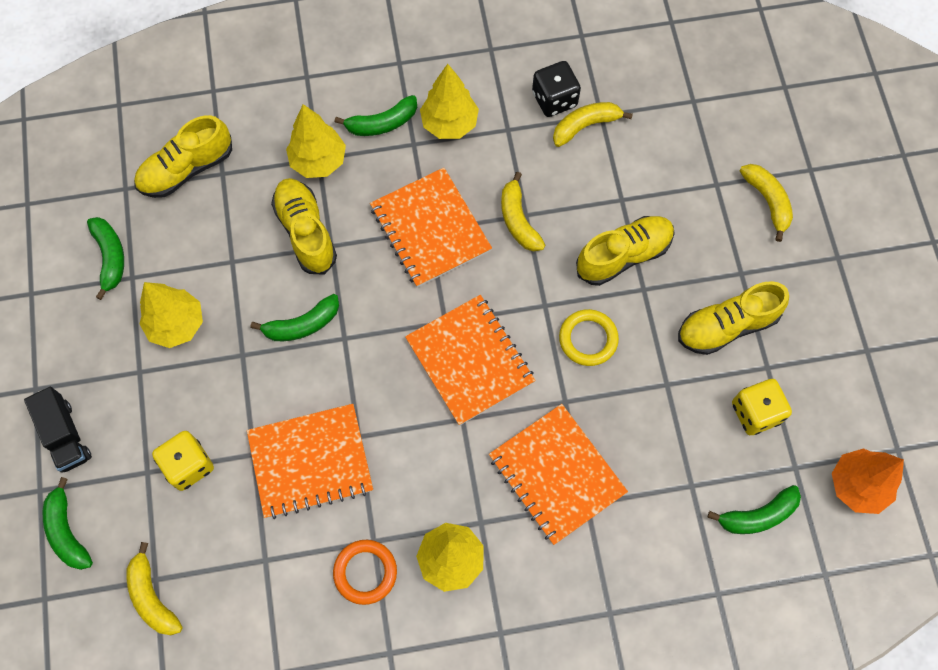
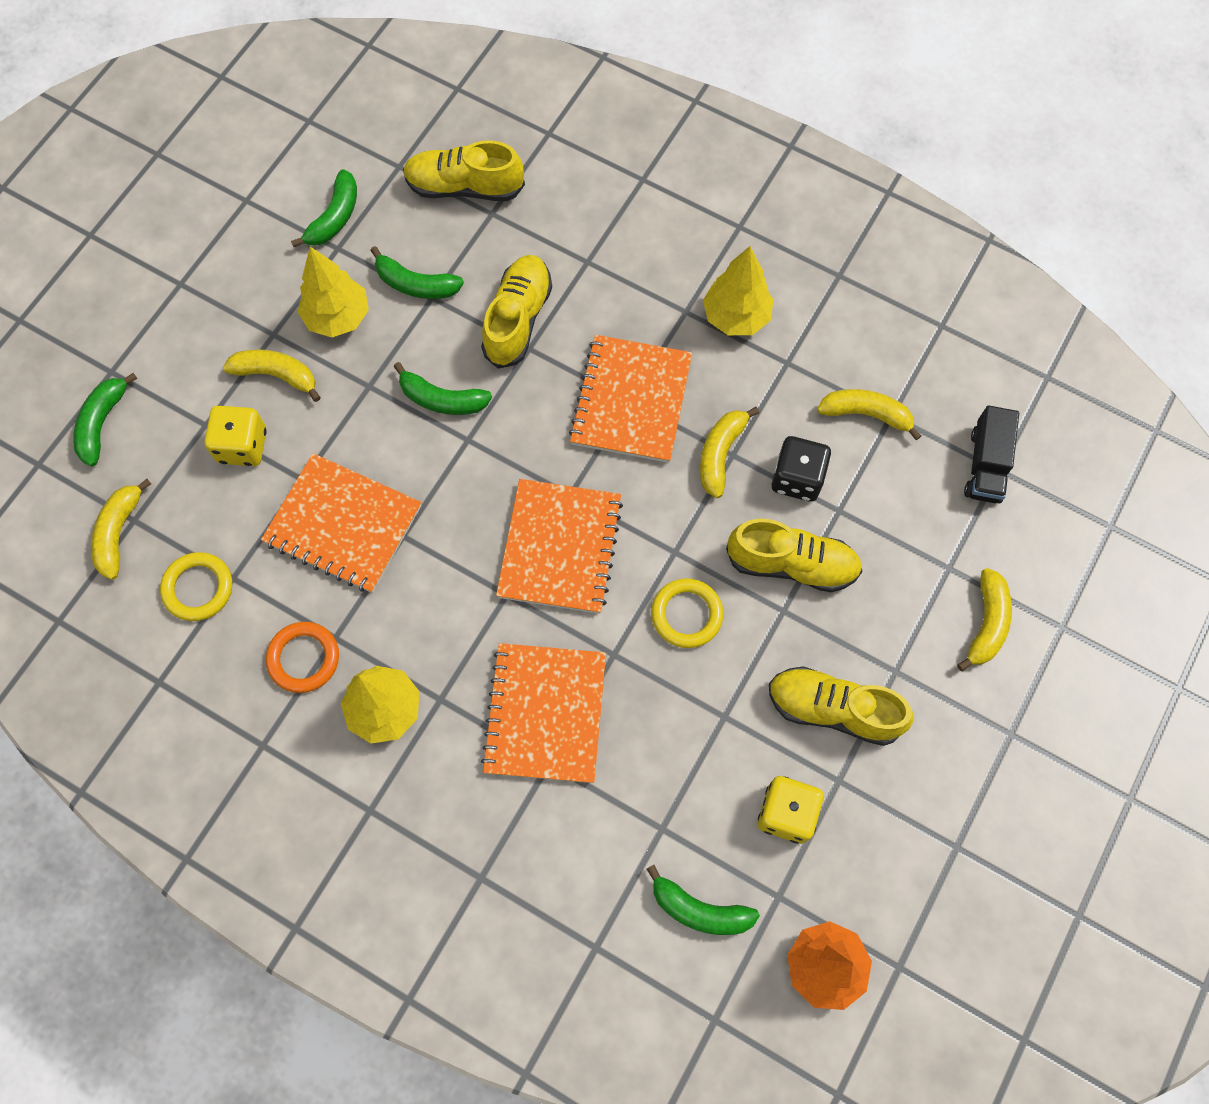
camera: 40 degrees right, 0 degrees up
(65, 435) = (169, 342): black truck -> black truck (985, 465)
(168, 397) = (277, 375): none -> yellow banana
(247, 587) = (198, 588): none -> yellow ring
(318, 161) = (585, 264): yellow tree -> none
(382, 123) = (673, 271): green banana -> green banana (416, 284)
(554, 99) = (858, 367): black dice -> black dice (797, 478)

